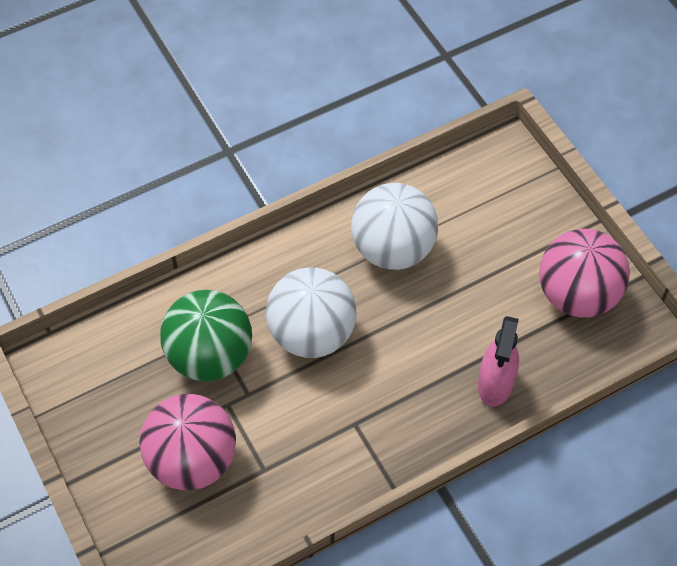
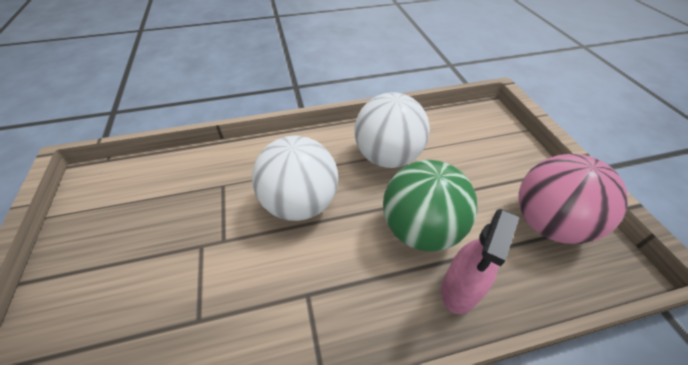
camera: 15 degrees right, 10 degrees down
(192, 460) = (138, 291): pink ball -> none
(210, 356) = (209, 202): green ball -> green ball (420, 229)

